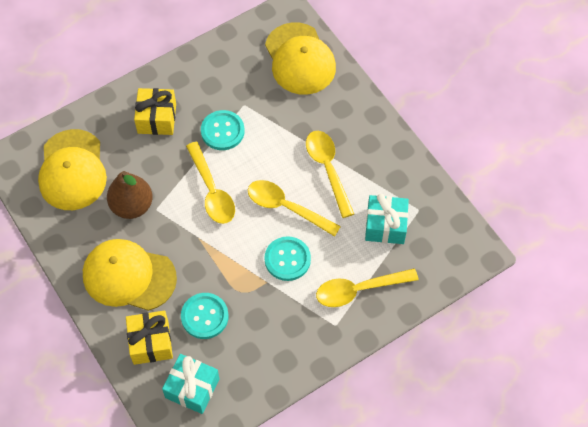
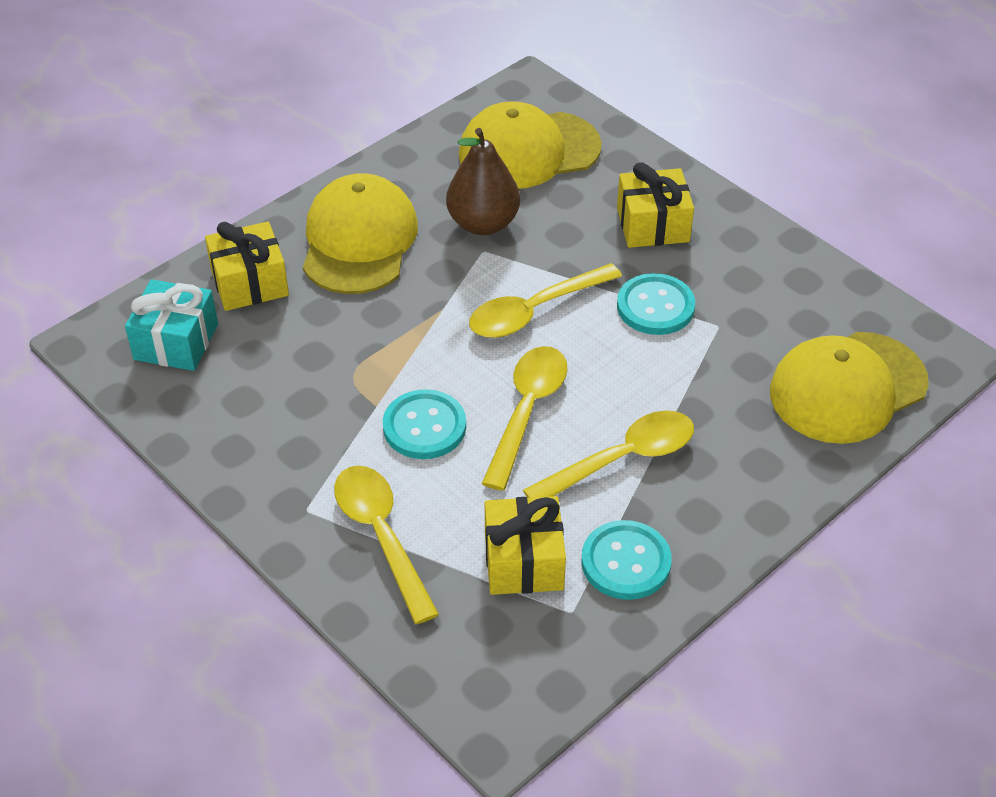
camera: 80 degrees right, 15 degrees down
(204, 316) = (301, 337): turquoise button -> turquoise button (626, 562)
(385, 225) = (524, 561): turquoise gift -> yellow gift

